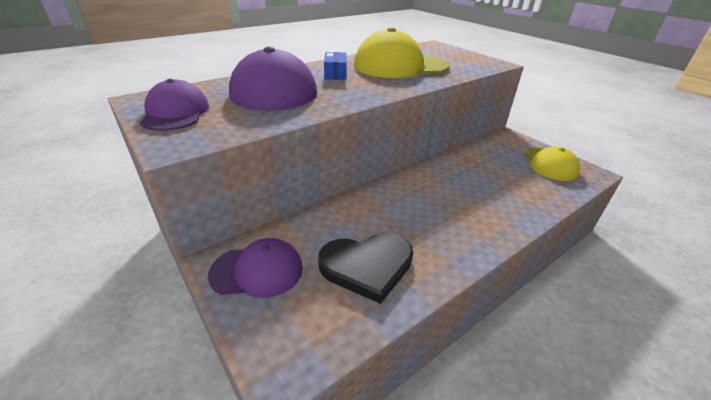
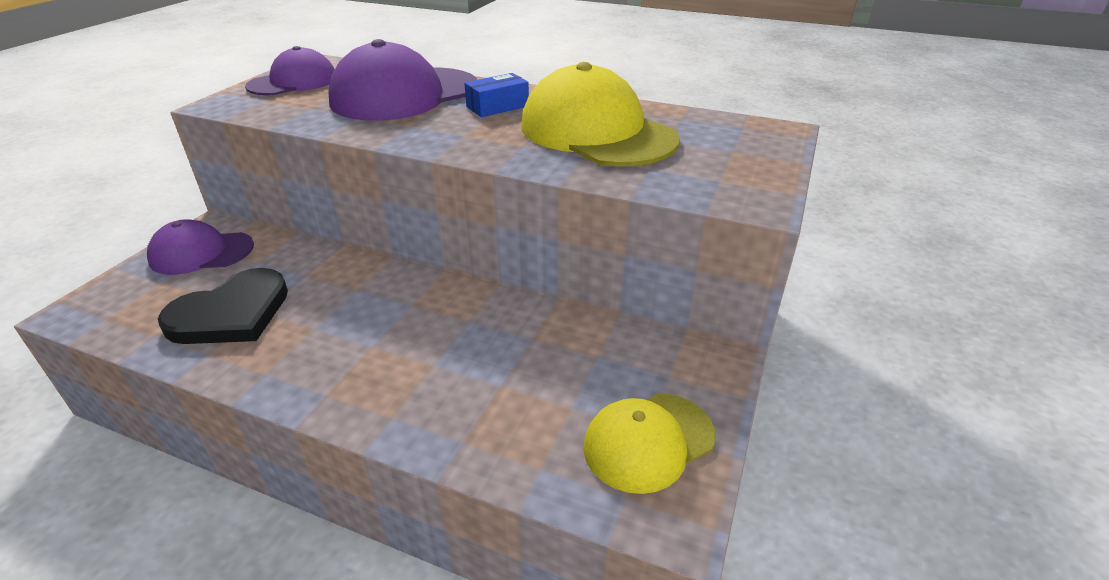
camera: 60 degrees right, 0 degrees up
(257, 271) = (201, 253): purple cap -> purple cap turned 120 degrees clockwise
(367, 266) = (231, 313): black heart -> black heart turned 90 degrees counterclockwise

